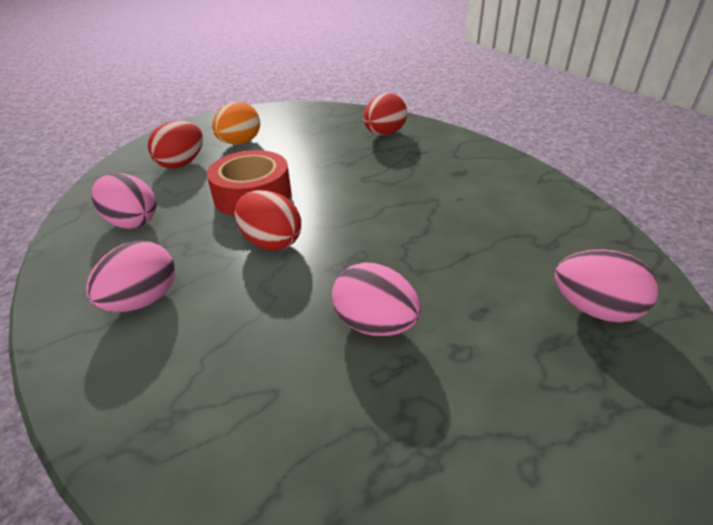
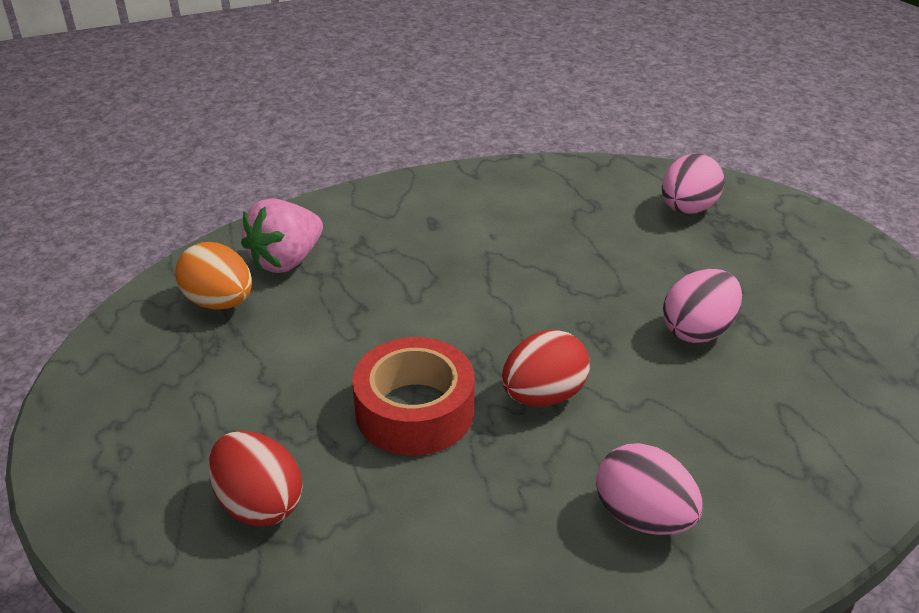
camera: 80 degrees left, 0 degrees up
(132, 222) = (445, 555): pink egg -> none
(240, 143) = (217, 423): orange egg -> orange egg (219, 302)
(384, 134) = (286, 261): red egg -> pink strawberry

